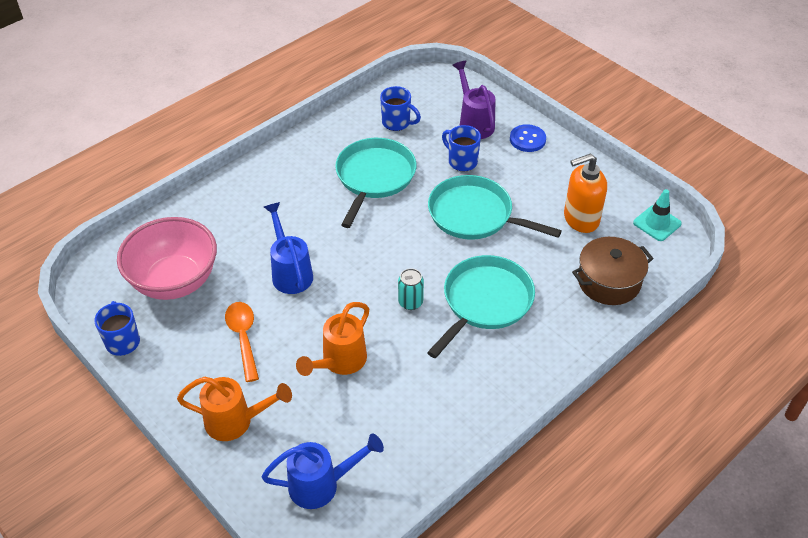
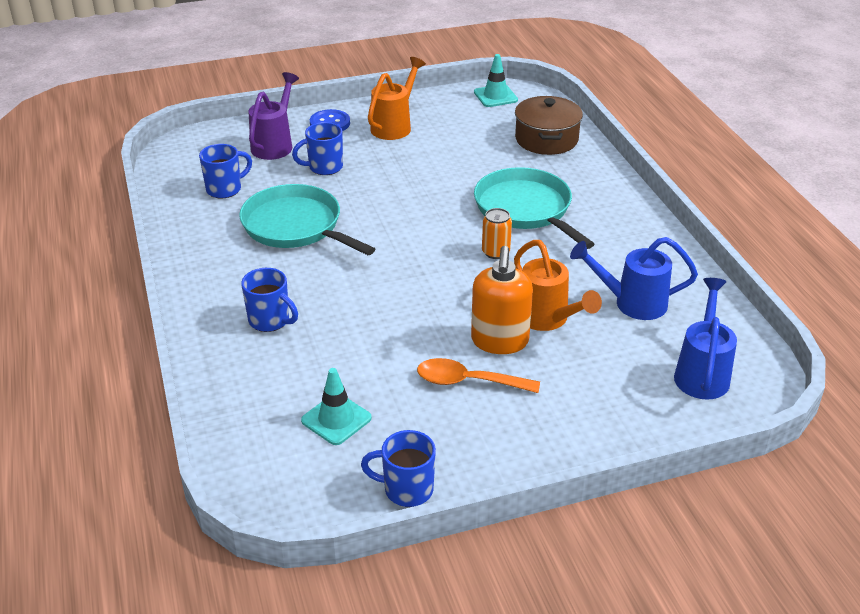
camera: 65 degrees left, 10 degrees down
(174, 281) = (336, 419): pink bowl -> turquoise traffic cone
(236, 421) = (589, 416): orange watering can -> orange watering can (394, 126)
(259, 209) = (270, 321): none -> blue mug
(290, 272) = (392, 321): blue watering can -> blue watering can (631, 303)
(410, 302) = (495, 252): turquoise can -> orange can
(474, 123) = (275, 144): purple watering can -> purple watering can turned 105 degrees clockwise
(474, 215) = (406, 182): turquoise pan -> none
(580, 219) = (460, 129): orange soap dispenser -> orange soap dispenser (499, 341)

